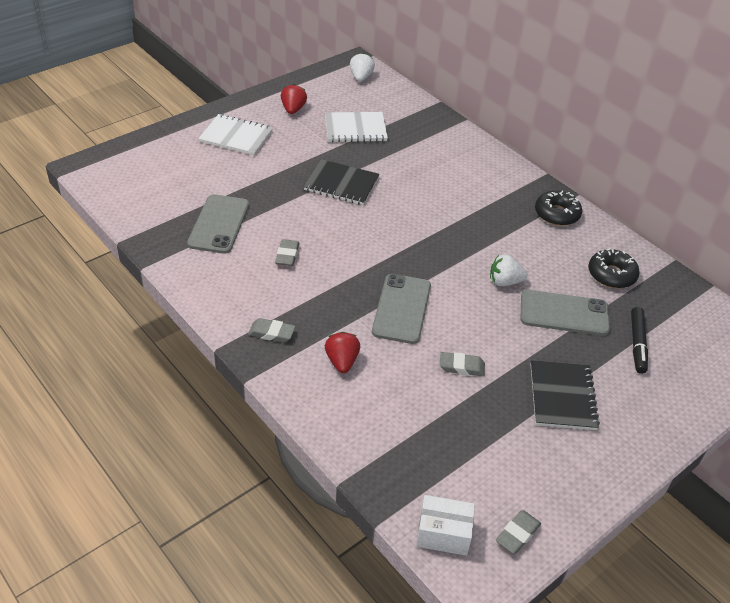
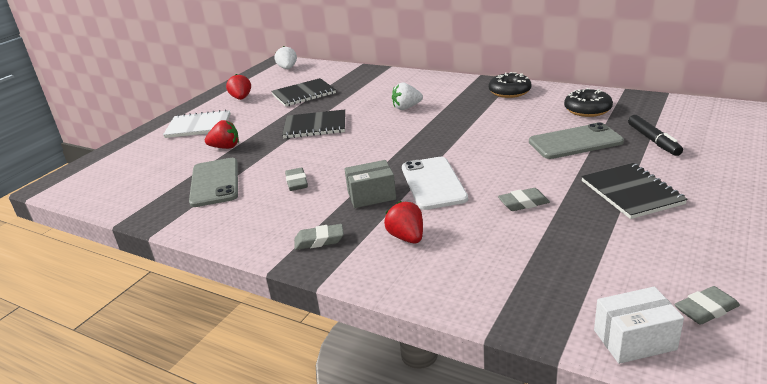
camera: 15 degrees left, 15 degrees down
(247, 179) = (225, 147): none -> red strawberry
(341, 300) = (371, 196): none -> grey box
(355, 129) = (303, 94): white notebook -> black notebook
(401, 309) = (433, 183): grey phone -> white phone
(504, 282) = (507, 139): white strawberry -> white strawberry (406, 108)
(517, 534) = (706, 309): grey eraser -> grey eraser turned 45 degrees clockwise

